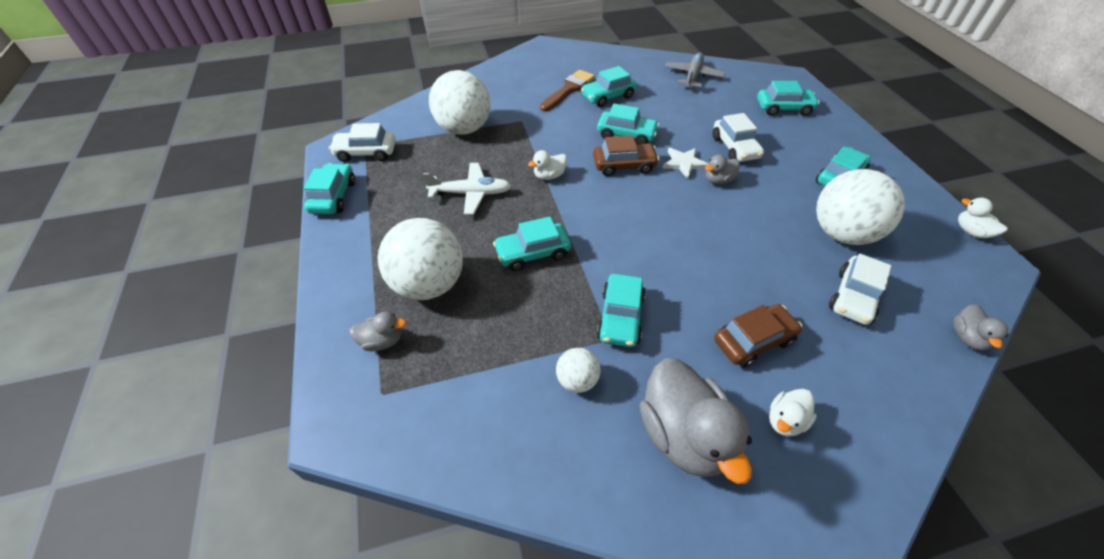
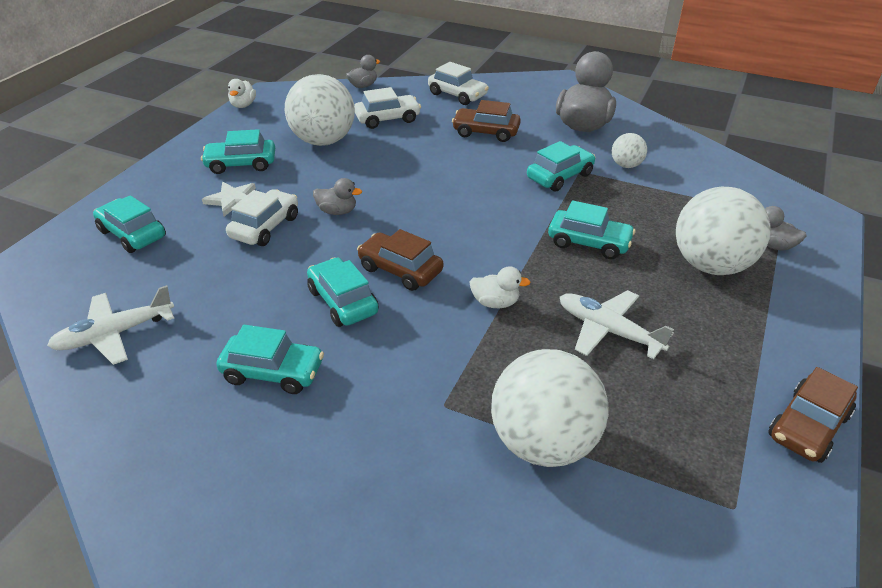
camera: 140 degrees left, 10 degrees down
(333, 197) = (808, 426): turquoise car -> brown car
(366, 152) = (736, 488): white car -> white car (457, 95)
(568, 90) = (304, 423): brown brush -> none
(684, 163) = (339, 240): white star -> white star (232, 200)
(692, 76) = (115, 334): grey plane -> white plane
(785, 420) = (518, 107): white duck -> none

